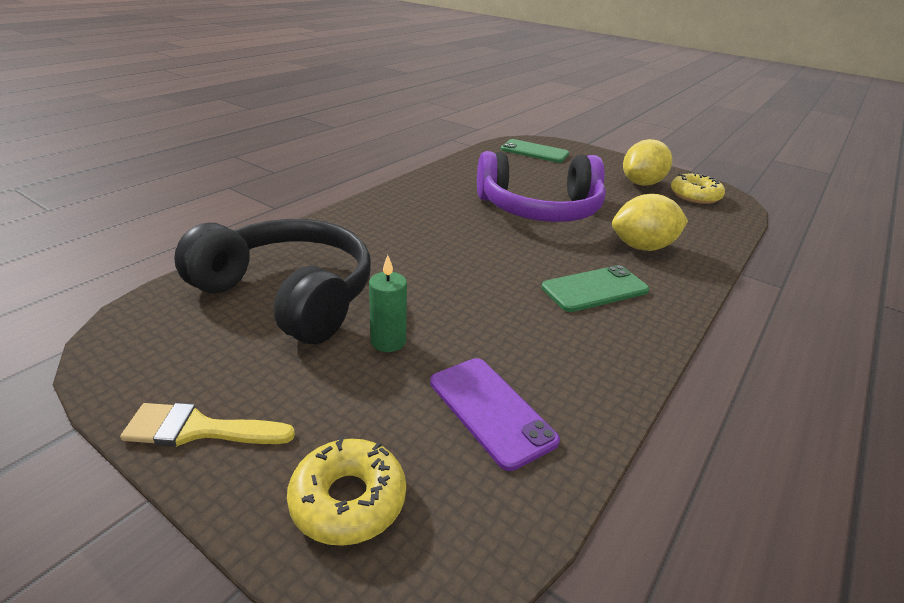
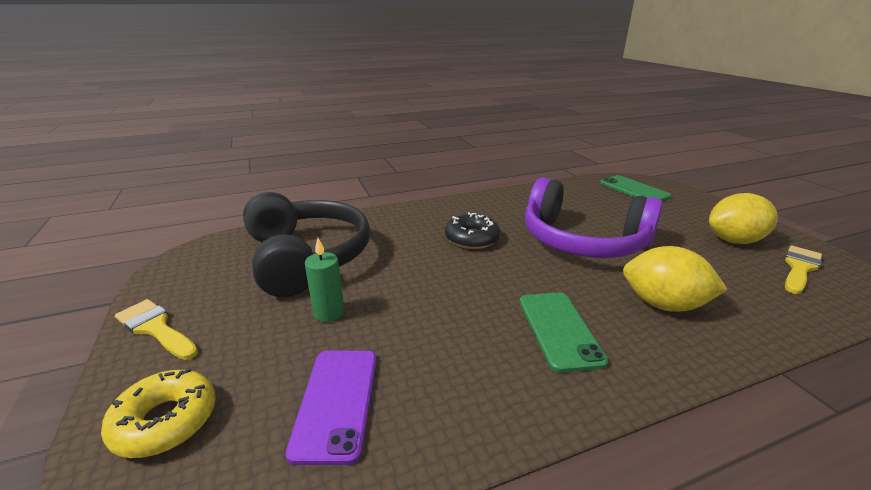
camera: 35 degrees right, 5 degrees down
(444, 230) = (472, 238): none -> black donut
(595, 289) = (559, 330): green phone -> green phone turned 75 degrees clockwise
(695, 196) = (799, 268): yellow donut -> yellow brush

